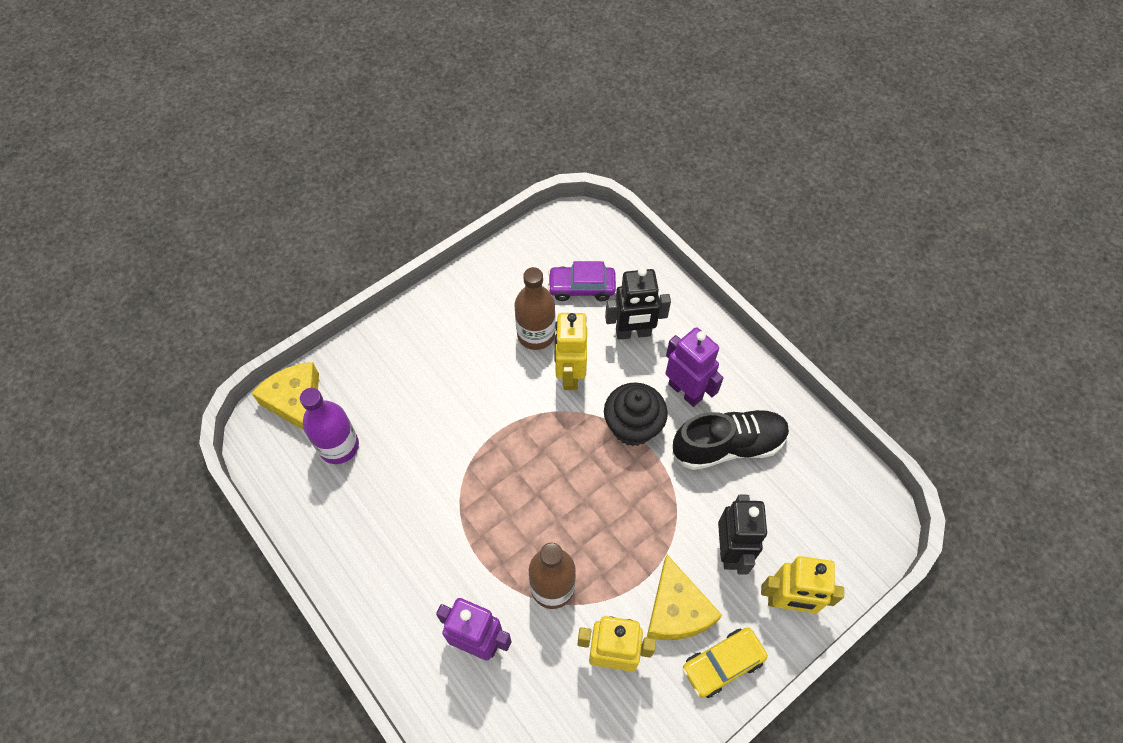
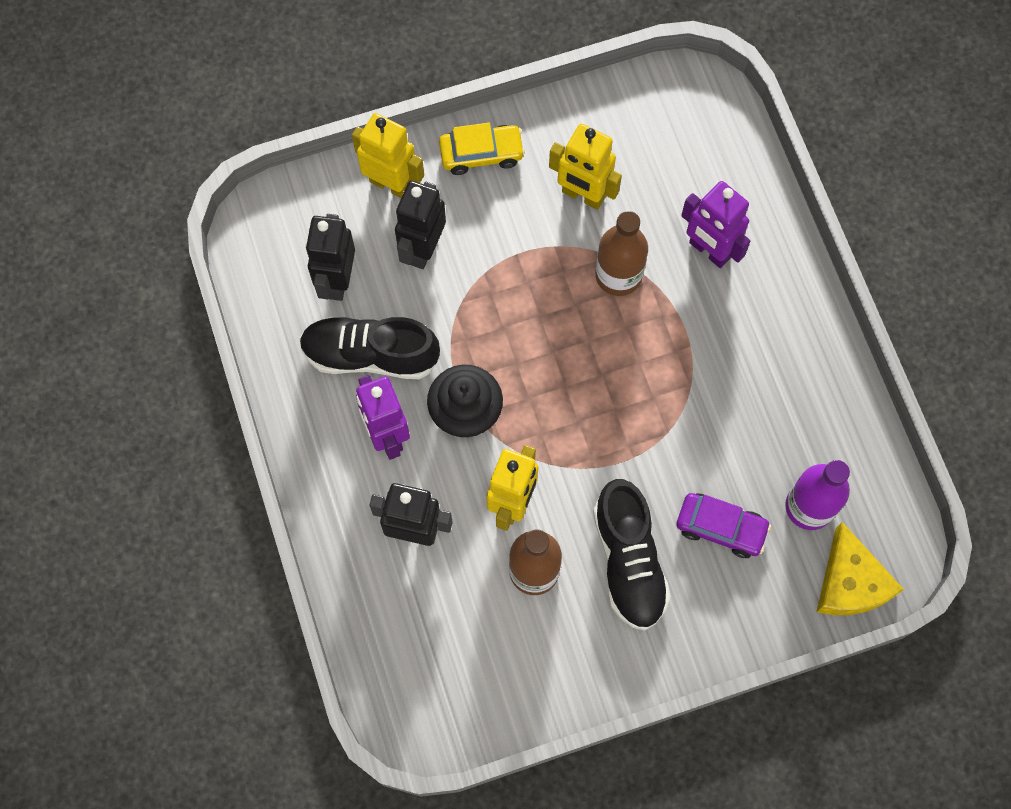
camera: 160 degrees left, 10 degrees up
(469, 362) = (628, 561): none -> black shoe
(581, 287) = (452, 619): purple car -> purple car (721, 528)
(677, 609) = (502, 214): yellow cheese -> none
(786, 497) = (337, 280): none -> black robot

